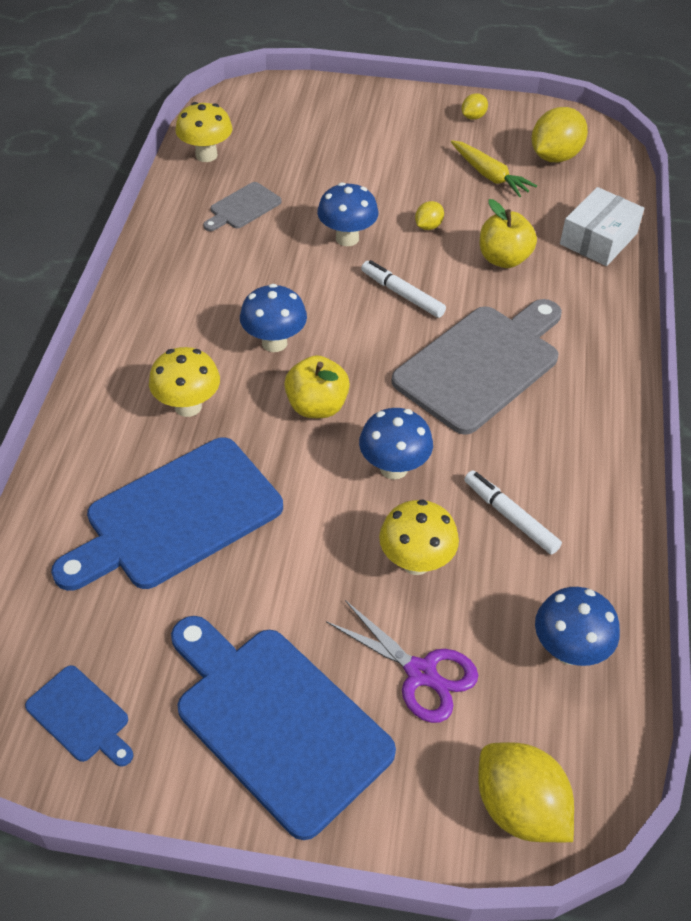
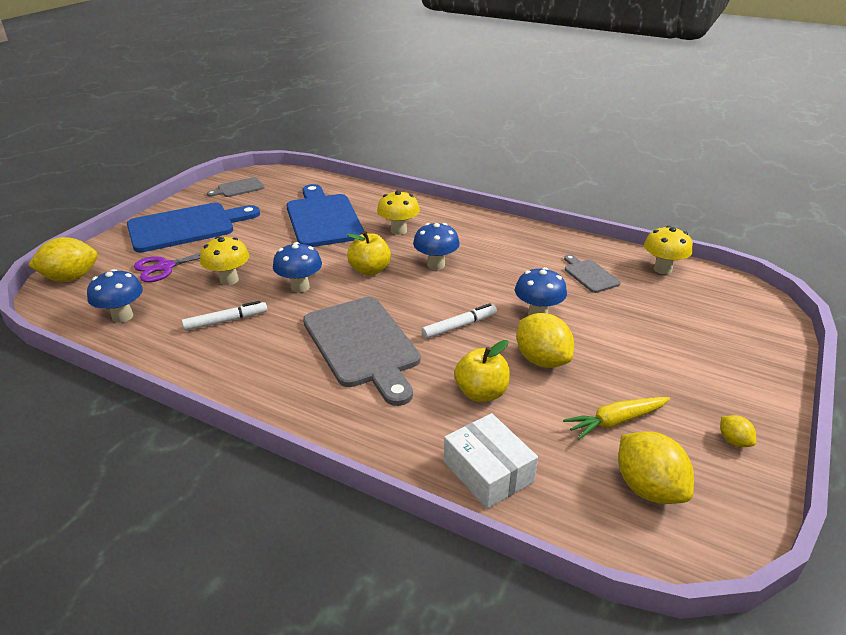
camera: 110 degrees right, 15 degrees down
(80, 717) = (238, 188): blue cutting board -> grey cutting board
(428, 226) = (542, 360): yellow lemon -> yellow lemon, size x2.03

